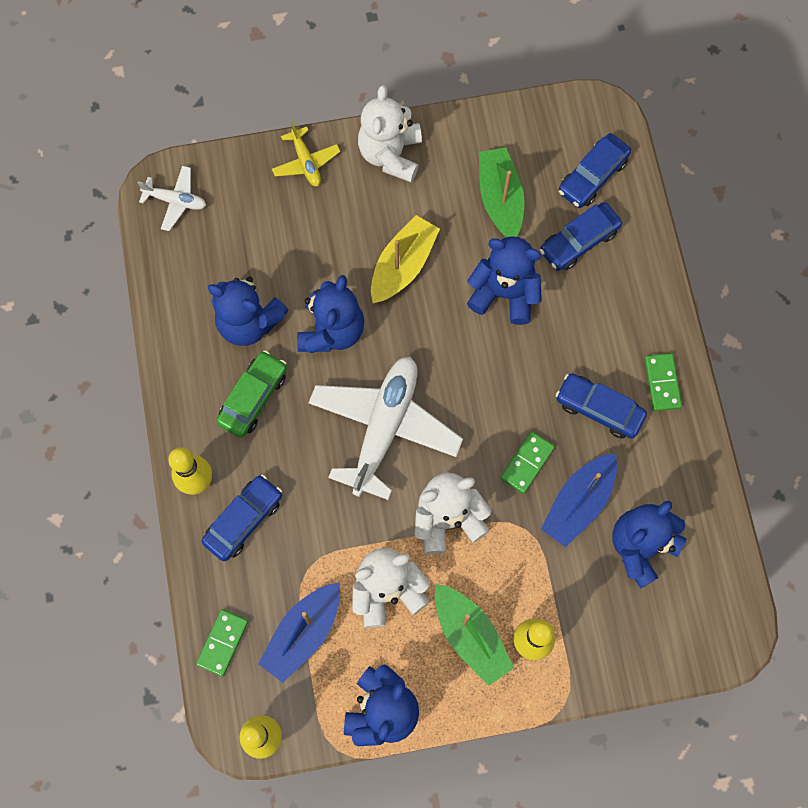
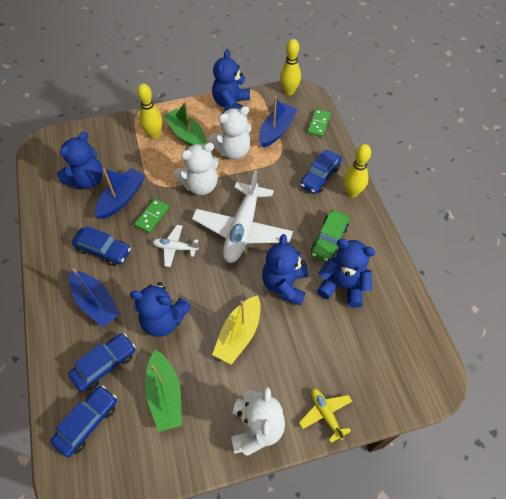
camera: 175 degrees right, 15 degrees down
(176, 201) = (420, 371): white plane -> white plane (175, 248)
(600, 326) = (96, 303): none -> blue boat
(662, 383) = (58, 269): green domino -> none

